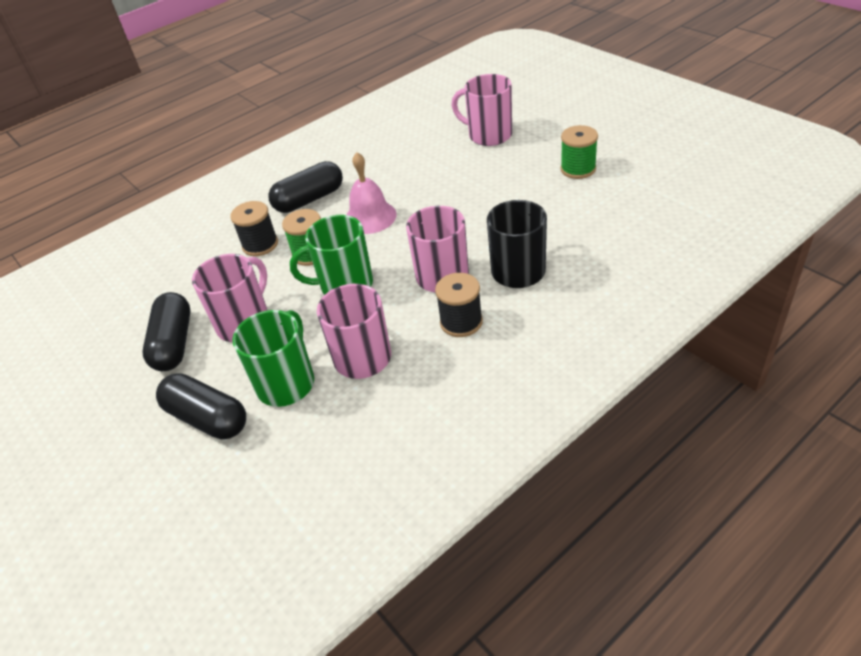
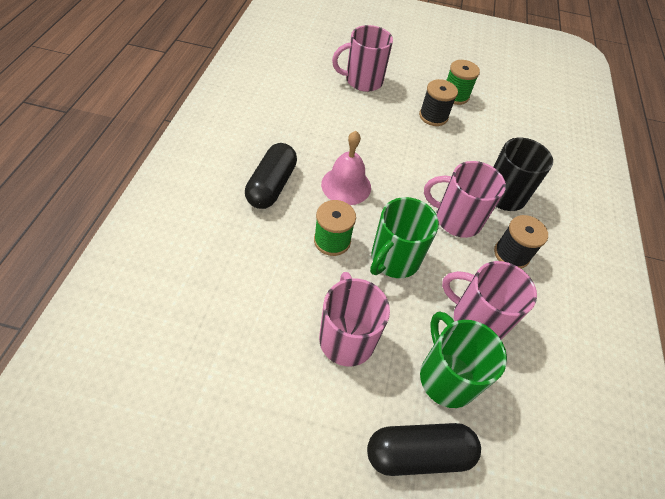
camera: 50 degrees left, 10 degrees up
(174, 343) = (300, 396): black capsule -> none
(260, 245) = (273, 250): black spool -> black spool (433, 116)

